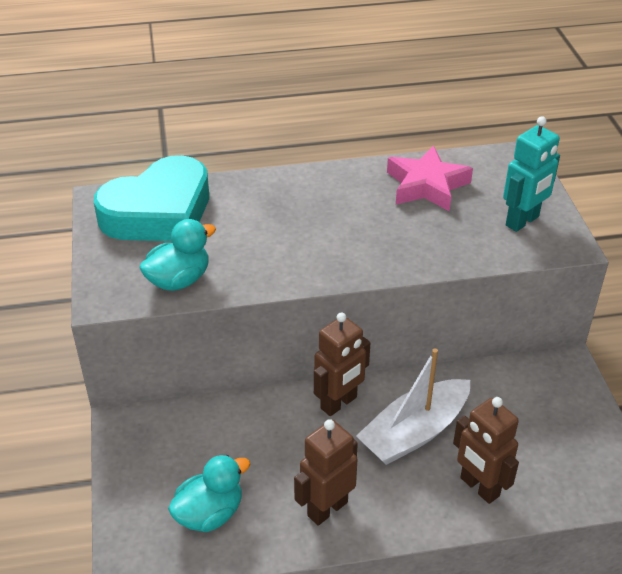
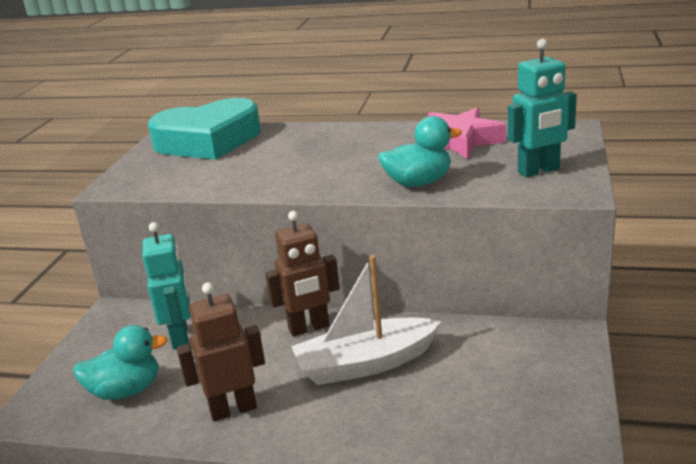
camera: 25 degrees right, 15 degrees down
(179, 280) = (181, 181): turquoise duck -> turquoise duck (418, 183)
(220, 440) = (181, 337): none -> turquoise robot
(479, 487) = (401, 424): brown robot -> none

